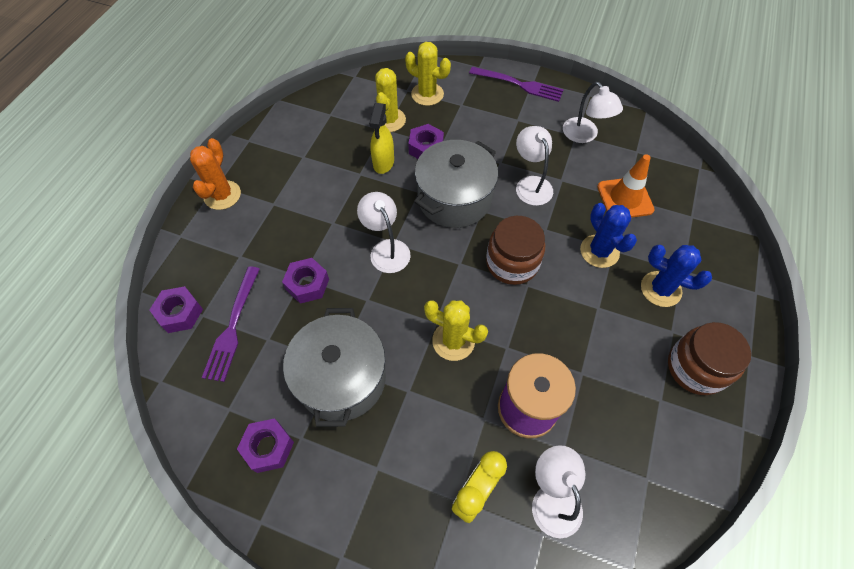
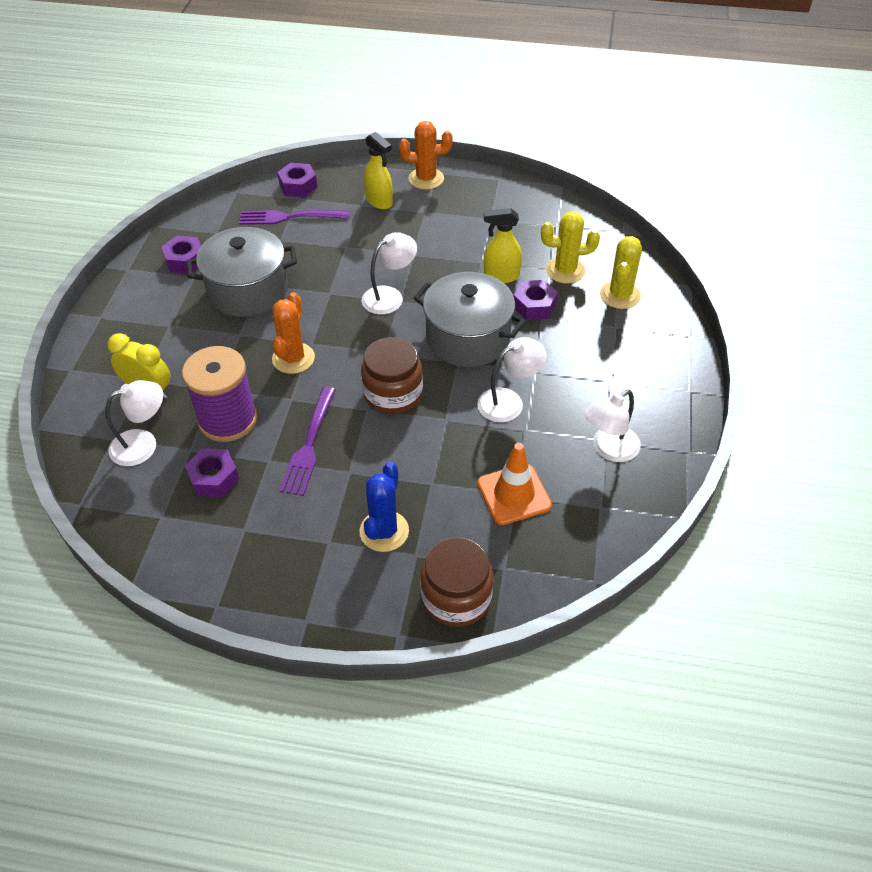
camera: 80 degrees right, 10 degrees down
(241, 239) = (379, 201): none -> yellow spray bottle
(307, 284) = (339, 251): purple nut -> purple nut (214, 478)
(453, 341) = (293, 358): yellow cactus -> orange cactus
(519, 84) = (675, 377): purple fork -> purple fork (309, 444)
(599, 251) = (426, 470): blue cactus -> none
(695, 368) = (285, 563): brown jar -> brown jar (456, 597)

